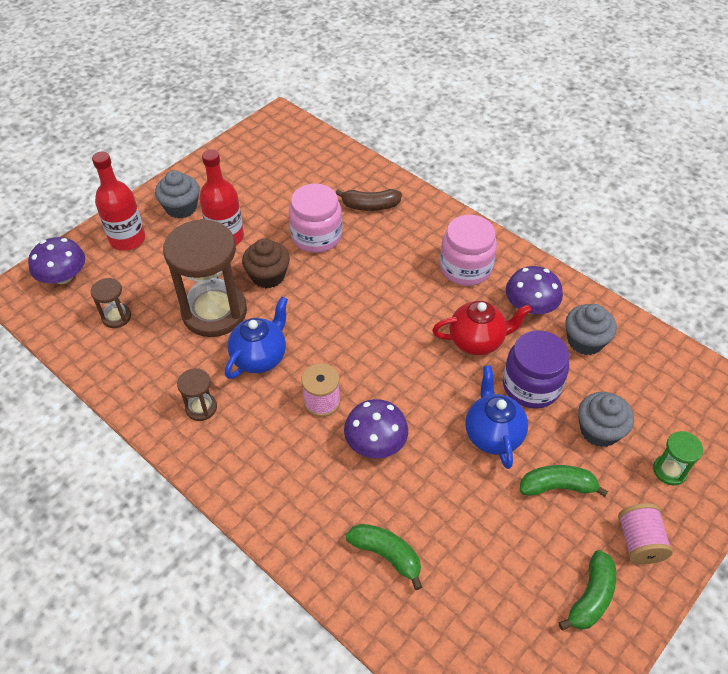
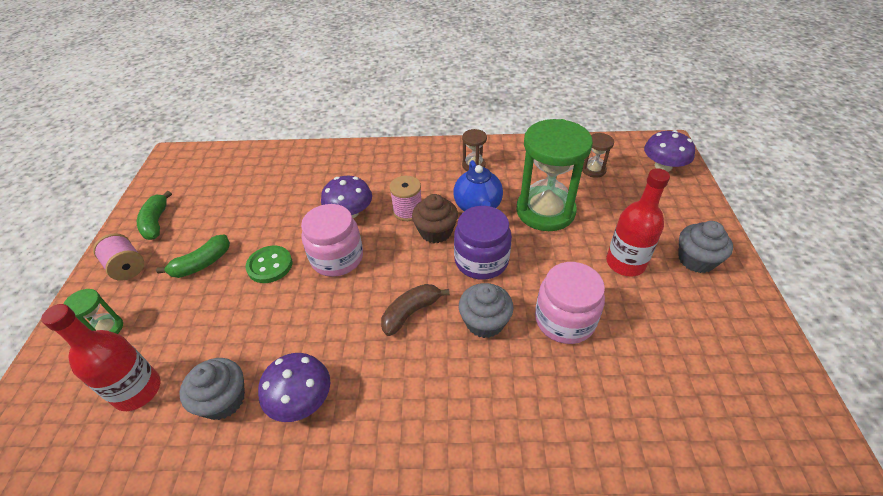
camera: 140 degrees right, 5 degrees down
(127, 239) = (678, 211): red bottle -> red bottle (137, 390)
(214, 312) = (545, 211): brown hourglass -> green hourglass
(268, 276) = (550, 258): brown cupcake -> brown cupcake (435, 231)
(370, 206) = (565, 396): brown banana -> brown banana (411, 312)
(386, 555) = (296, 173): green banana -> none
(465, 268) = (398, 395): pink jar -> pink jar (337, 258)
(477, 341) = (330, 326): red teapot -> none
(493, 435) = (270, 265): blue teapot -> green button
(531, 385) = (258, 320): purple jar -> purple jar (481, 260)
(599, 430) = (180, 322): grey cupcake -> grey cupcake (484, 322)

